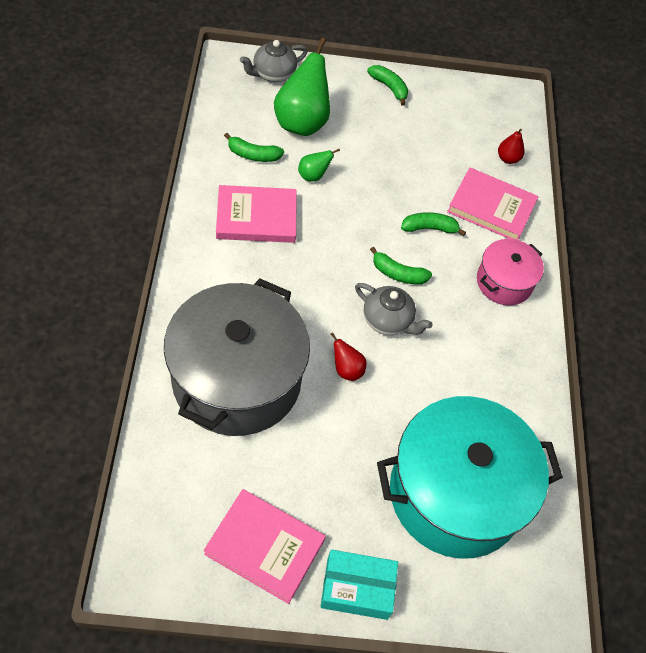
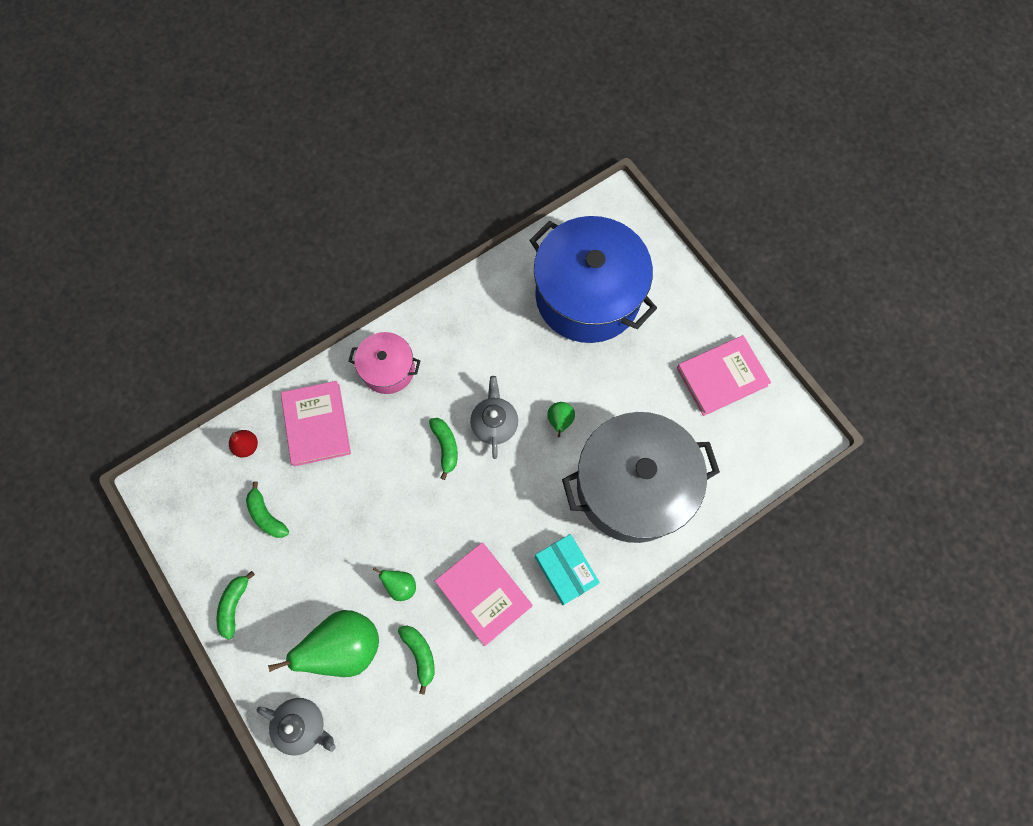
camera: 120 degrees left, 15 degrees up
(265, 547) = (721, 377): pink book -> pink book turned 75 degrees clockwise
(347, 370) = (560, 421): red pear -> green pear
(357, 588) = (696, 309): turquoise box -> turquoise box (565, 570)
(429, 228) = (379, 455): green banana -> green banana (266, 515)
(455, 493) = (587, 295): turquoise pot -> blue pot

